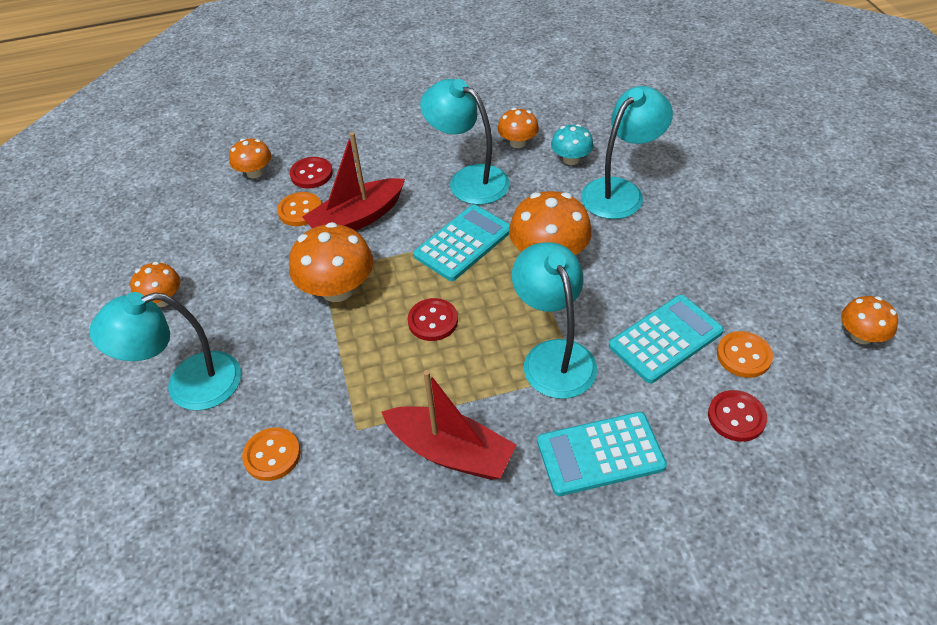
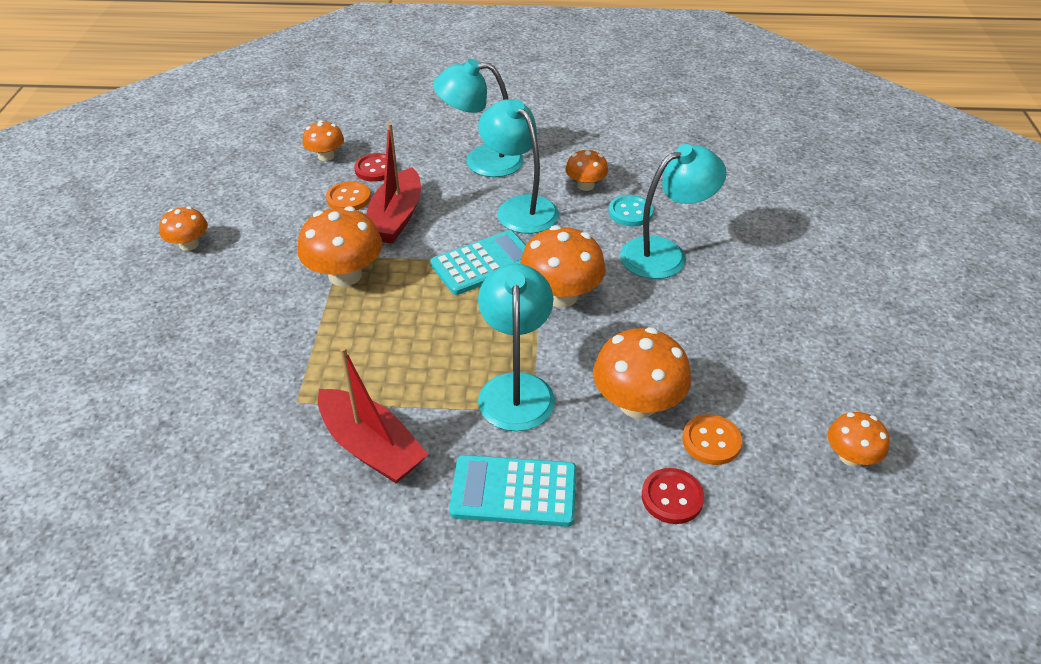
camera: 15 degrees right, 5 degrees down
(188, 385) = (171, 322): turquoise lamp -> turquoise lamp (481, 161)
(272, 455) = (210, 403): orange button -> none
(357, 219) = (396, 218): red boat -> red boat turned 60 degrees counterclockwise
(433, 321) = (417, 326): red button -> none
(571, 159) = (630, 212): turquoise mushroom -> turquoise button
(665, 339) = (637, 403): turquoise calculator -> orange mushroom

